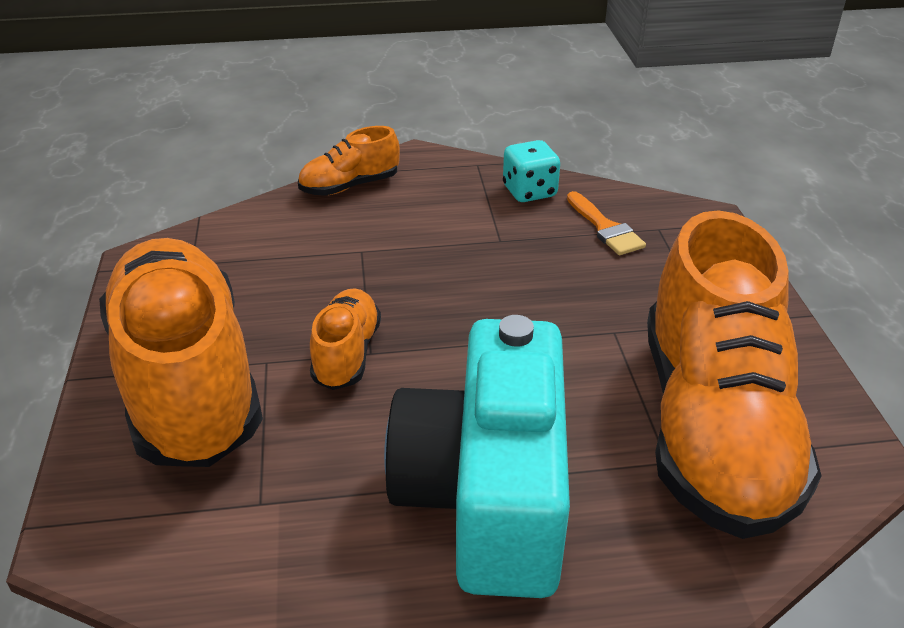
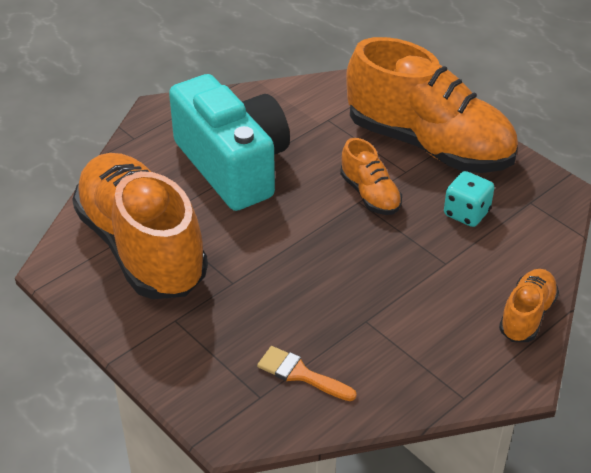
camera: 145 degrees right, 5 degrees up
(529, 191) = (391, 385): turquoise dice -> turquoise dice (466, 213)

